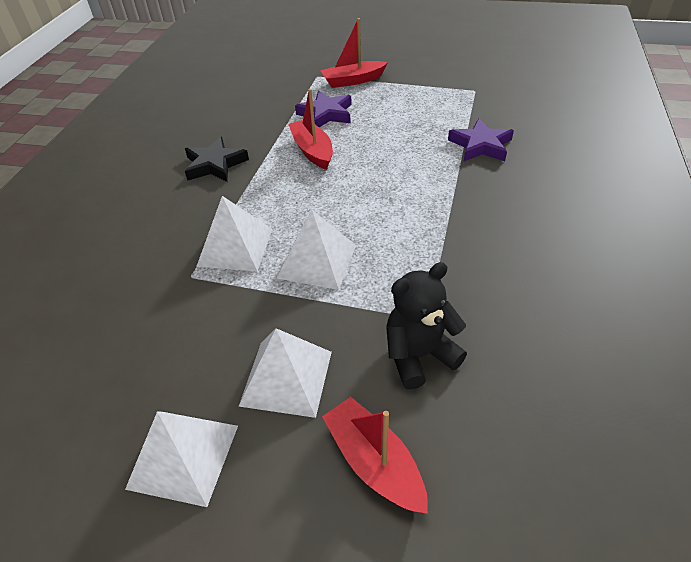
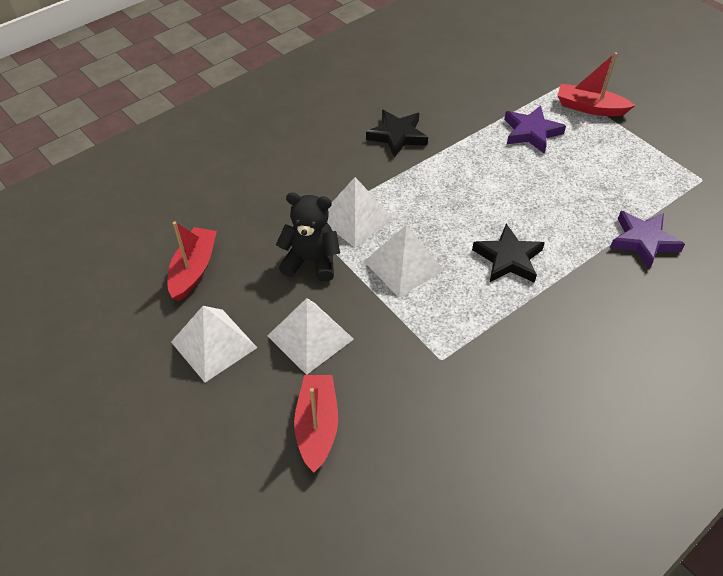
camera: 35 degrees right, 5 degrees up
(312, 151) = (485, 165): red boat -> red boat (193, 269)
(399, 208) = (508, 258): none -> black star
(419, 355) = (410, 381): black teddy bear -> black teddy bear (311, 261)

